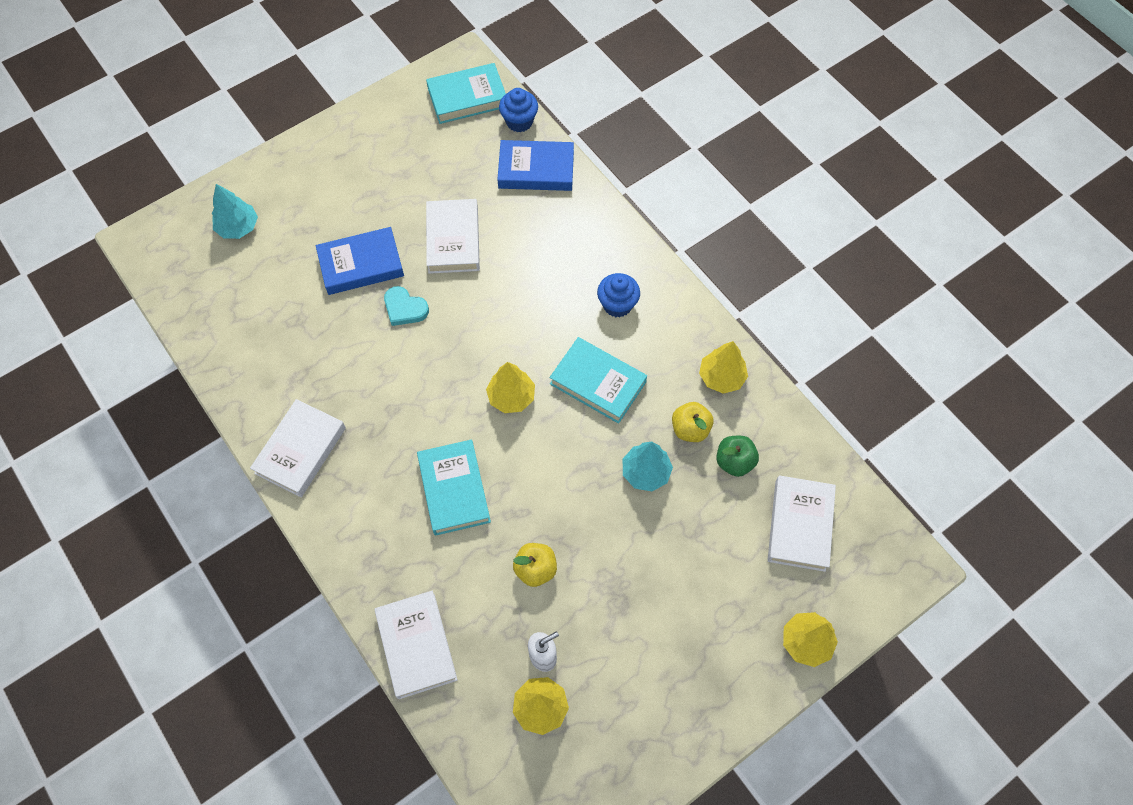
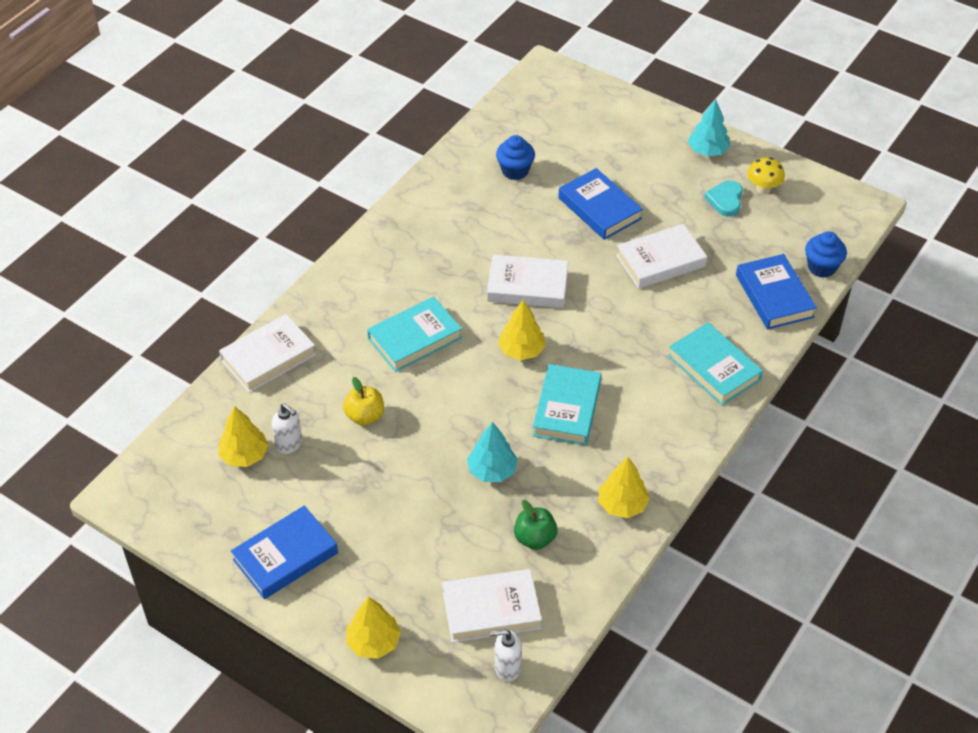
camera: 70 degrees right, 15 degrees down
(238, 227) = (591, 121): turquoise tree -> turquoise tree (708, 151)
(300, 450) = (406, 230): white book -> white book (527, 286)
(404, 125) = (763, 189): none -> yellow mushroom
(405, 308) = (572, 251): turquoise heart -> turquoise heart (725, 200)
(467, 98) = (824, 222): turquoise book -> turquoise book (714, 368)
(617, 305) = (658, 400): blue cupcake -> blue cupcake (515, 171)
(682, 699) = (285, 556): none -> blue book
(690, 429) = (553, 493): yellow apple -> none
(863, 532) = (507, 667): none -> white soap dispenser

